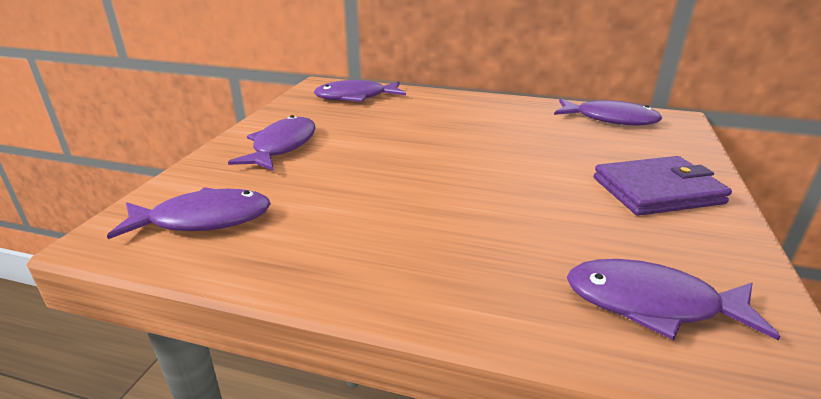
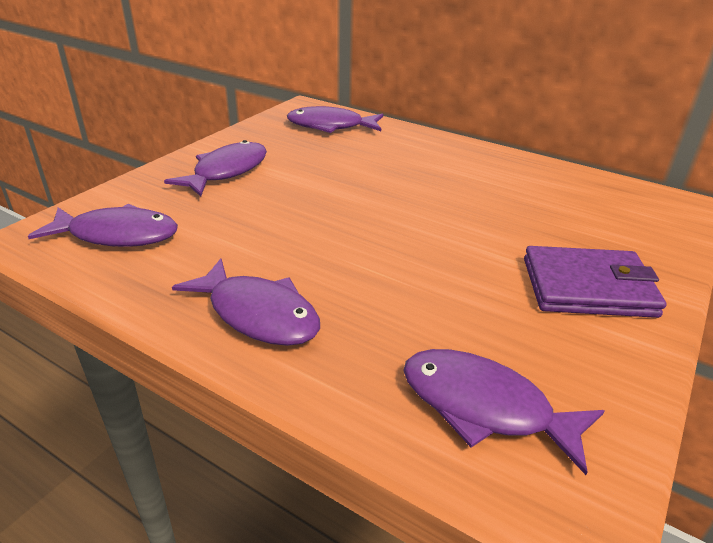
camera: 15 degrees right, 5 degrees up
(610, 119) = (598, 192): purple fish -> purple fish (258, 314)

